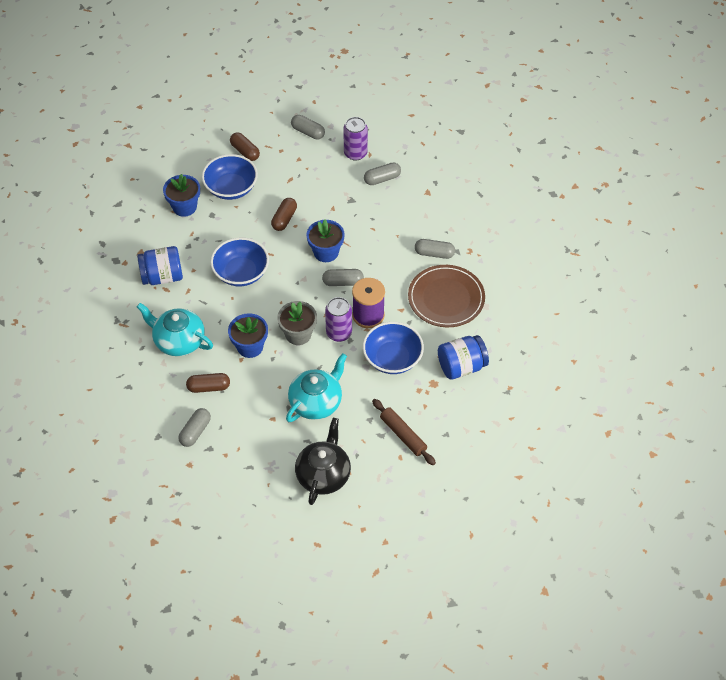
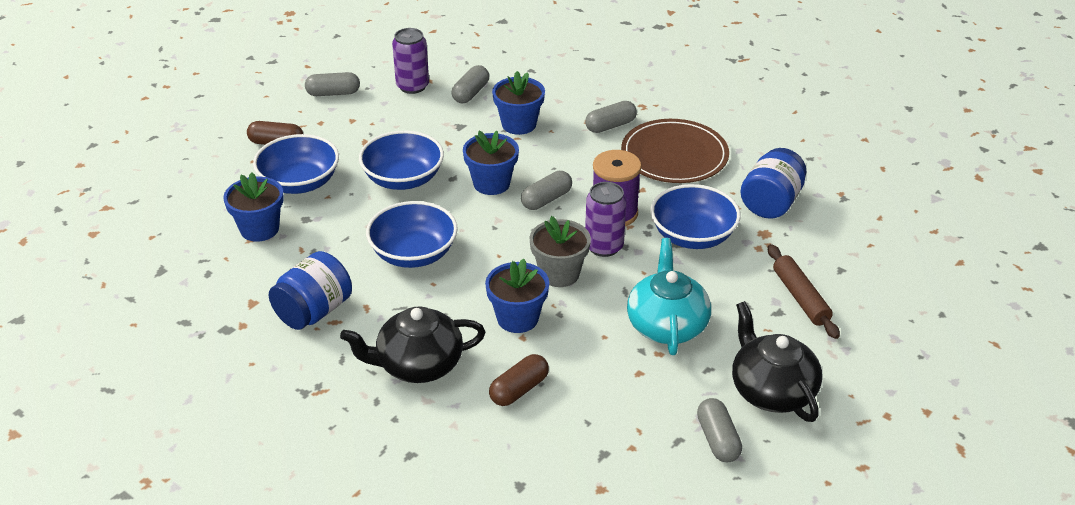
camera: 40 degrees left, 15 degrees down
(178, 341) = (418, 365): turquoise teapot -> black teapot
(195, 432) = (562, 447): grey capsule -> grey capsule (717, 439)
(284, 219) = (403, 179): brown capsule -> blue bowl
(384, 219) = (519, 124): none -> blue flower pot
(403, 435) = (800, 297): brown rolling pin -> brown rolling pin turned 60 degrees clockwise

